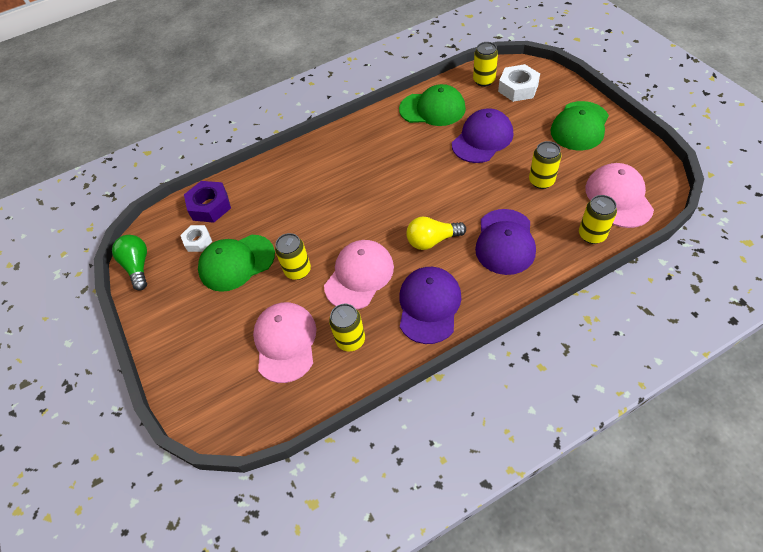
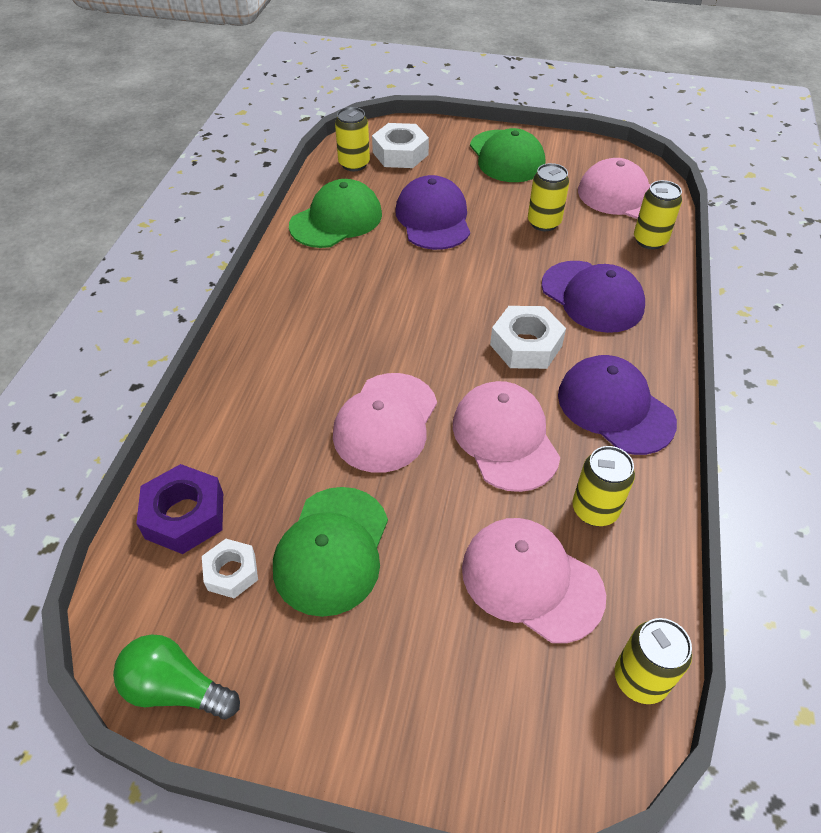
camera: 55 degrees left, 5 degrees down
(298, 270) = (427, 491): yellow can -> yellow can (640, 679)
(322, 227) = (385, 422): none -> pink cap
(432, 240) = (526, 345): yellow light bulb -> white nut

